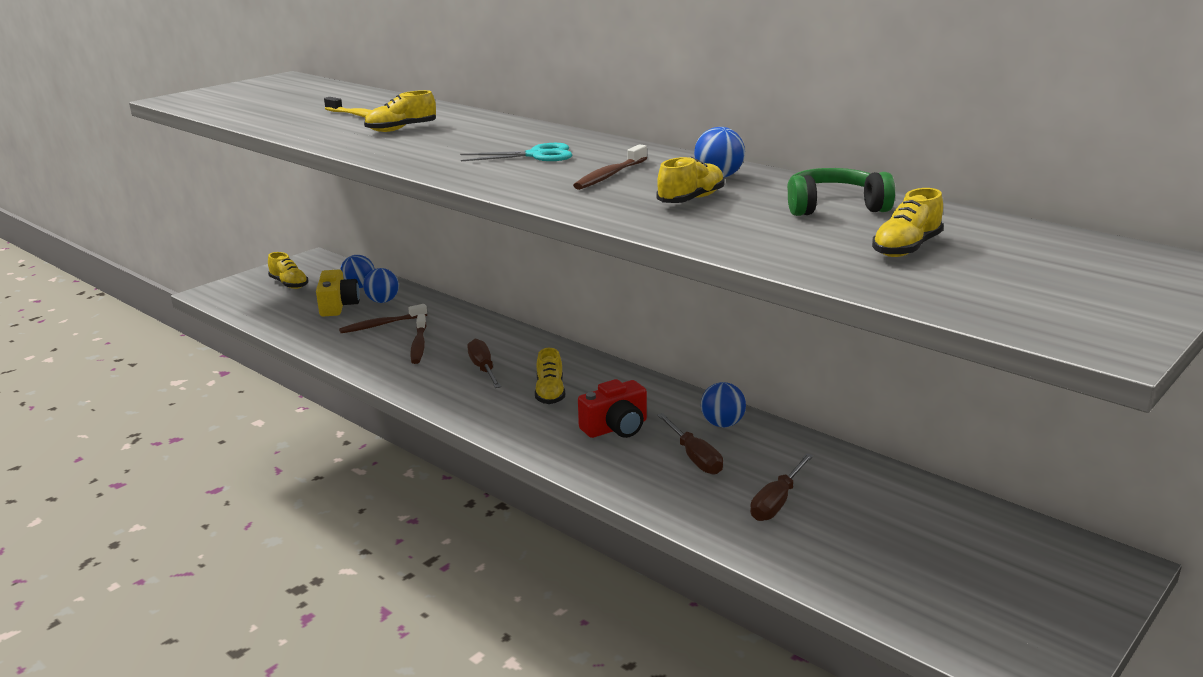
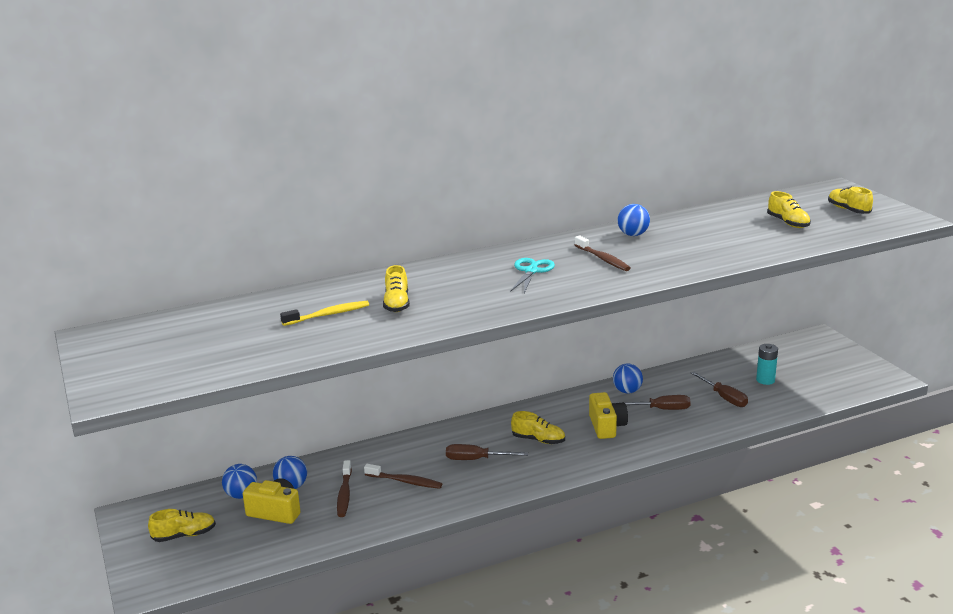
camera: 65 degrees left, 0 degrees up
(616, 428) = (606, 426): red camera -> yellow camera
(691, 199) = (672, 248): yellow shoe -> yellow shoe (848, 210)
(834, 207) = (713, 222): green headphones -> none
(874, 531) = (765, 380): none -> turquoise battery

